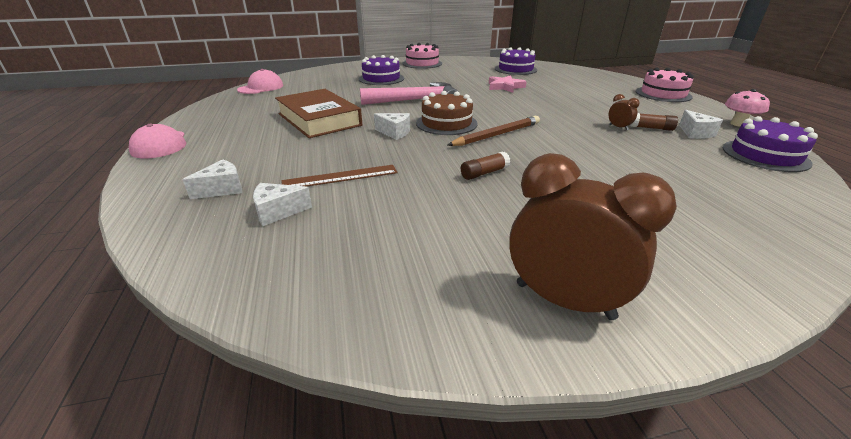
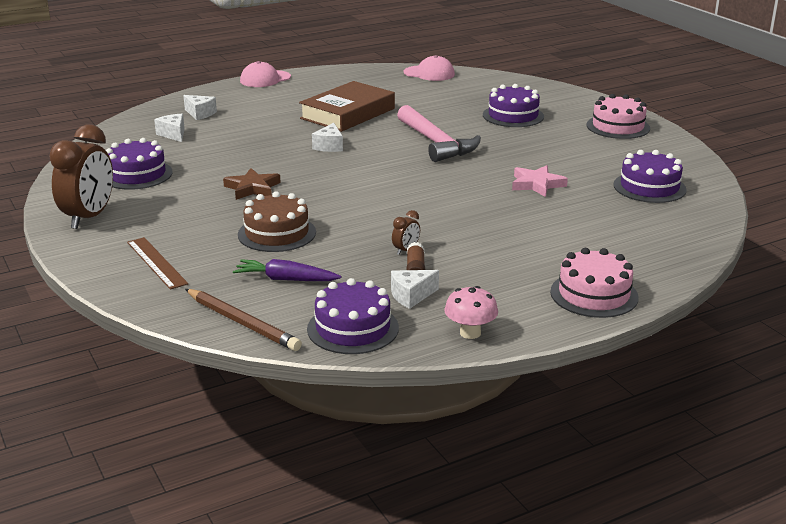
camera: 75 degrees right, 5 degrees down
(340, 177) = (228, 142): brown ruler -> brown ruler (156, 263)
(409, 248) = (137, 174): none -> purple cake
(446, 123) = (368, 164): brown cake -> brown cake (277, 233)
(484, 173) = (252, 188): brown glue stick -> brown star
(497, 135) = (346, 188): brown pencil -> brown pencil (242, 323)
(695, 172) = (286, 279): none -> purple carrot

